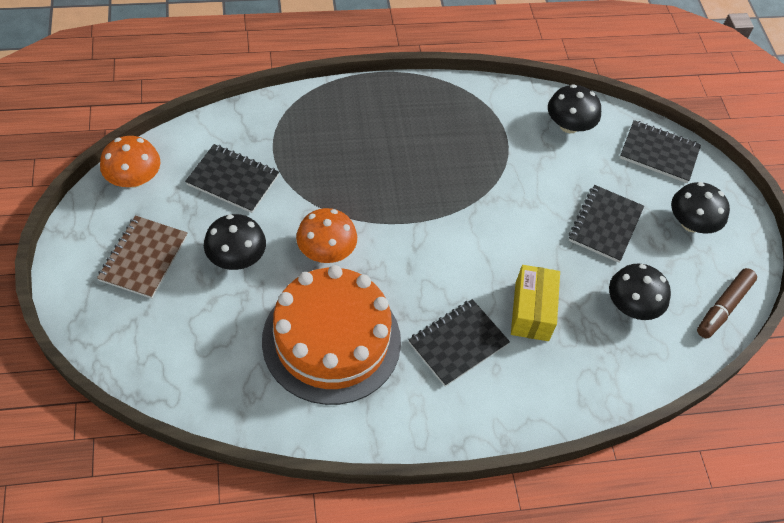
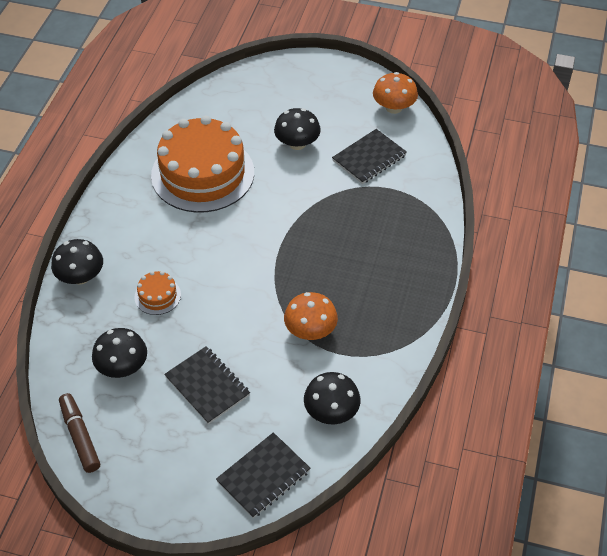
camera: 120 degrees right, 5 degrees down
(144, 258) = (320, 99): brown notebook -> none
(326, 251) = (277, 192): orange mushroom -> orange mushroom (310, 330)
(458, 343) = (158, 240): black notebook -> none
(531, 311) = (157, 296): yellow box -> orange cake
(691, 223) = (173, 459): black mushroom -> black mushroom (80, 276)

